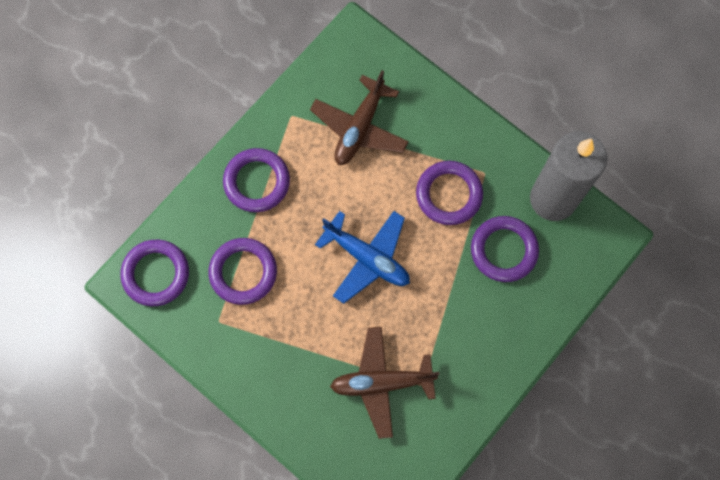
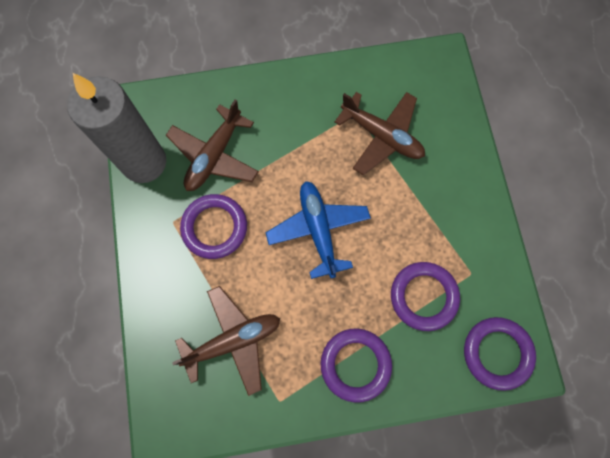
camera: 140 degrees left, 0 degrees up
(504, 250) = (214, 155): purple ring -> brown plane

